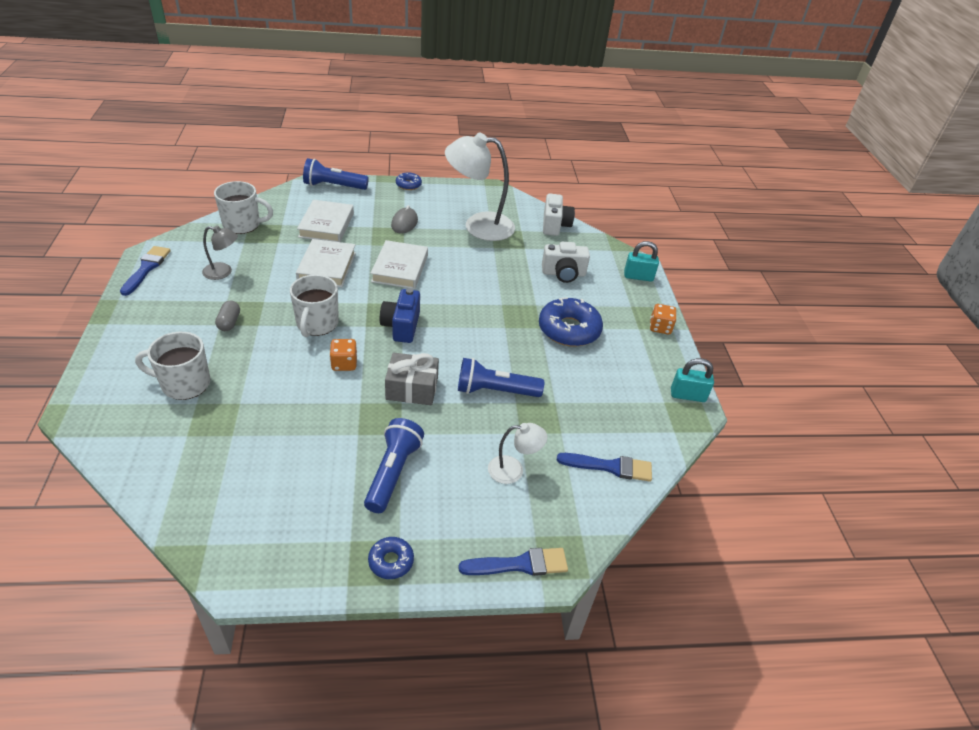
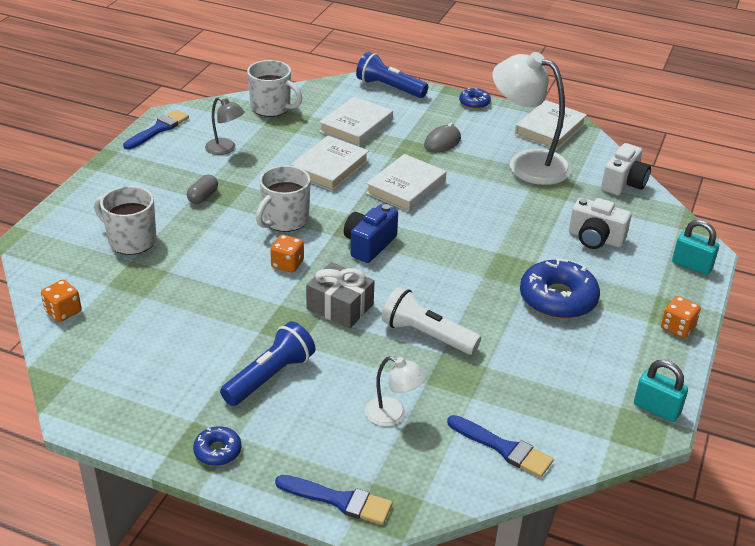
camera: 30 degrees right, 5 degrees down
(157, 477) = (63, 312): none -> orange dice
(477, 194) = (549, 129): none -> white book
(495, 391) = (426, 335): blue flashlight -> white flashlight

